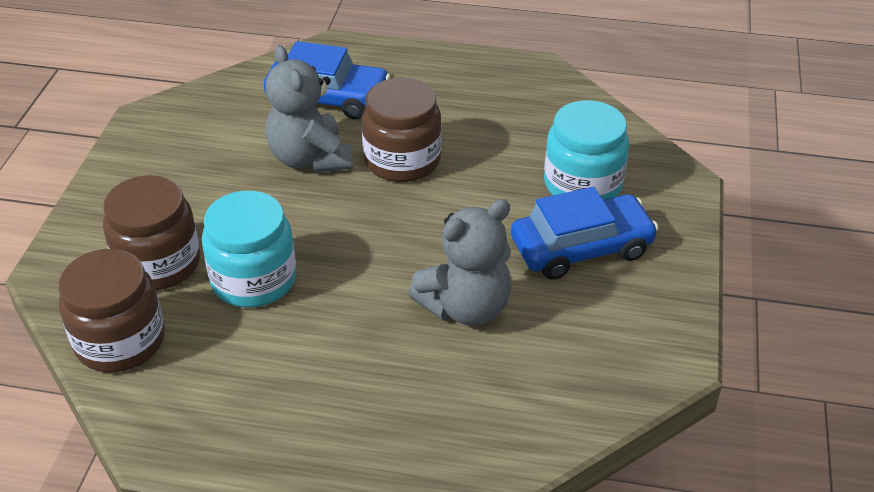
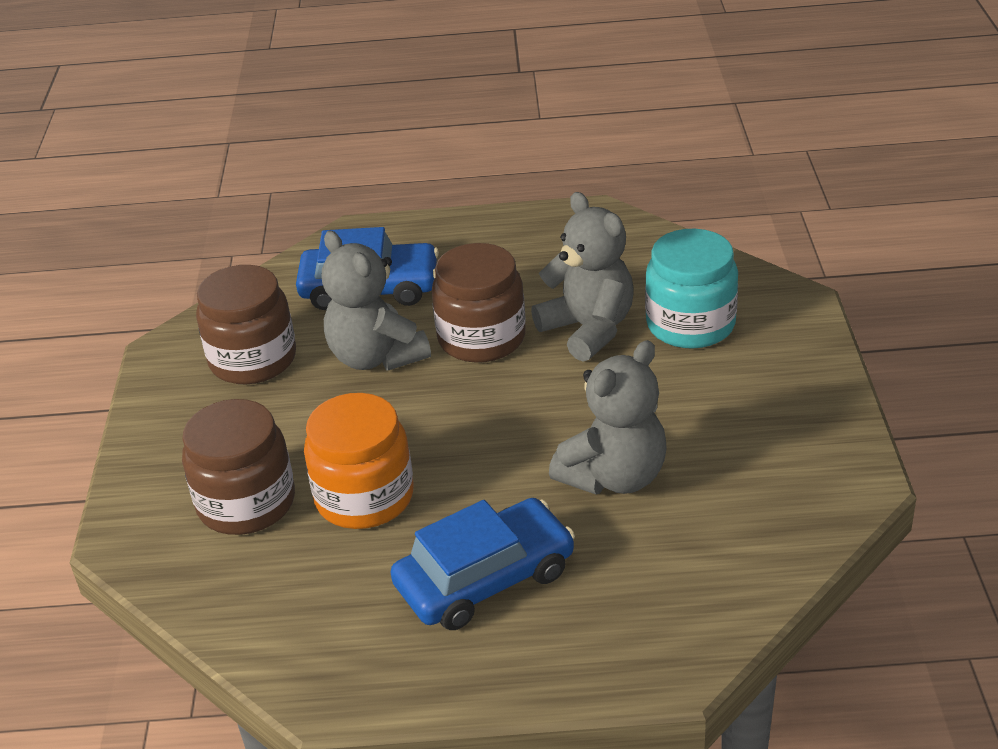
camera: 10 degrees left, 5 degrees down
(120, 341) = (236, 594): brown jar -> brown jar (253, 359)
(254, 279) = (364, 497): turquoise jar -> orange jar
(494, 171) = (588, 329): none -> grey teddy bear
(581, 248) = (715, 389): blue car -> blue car (485, 579)

